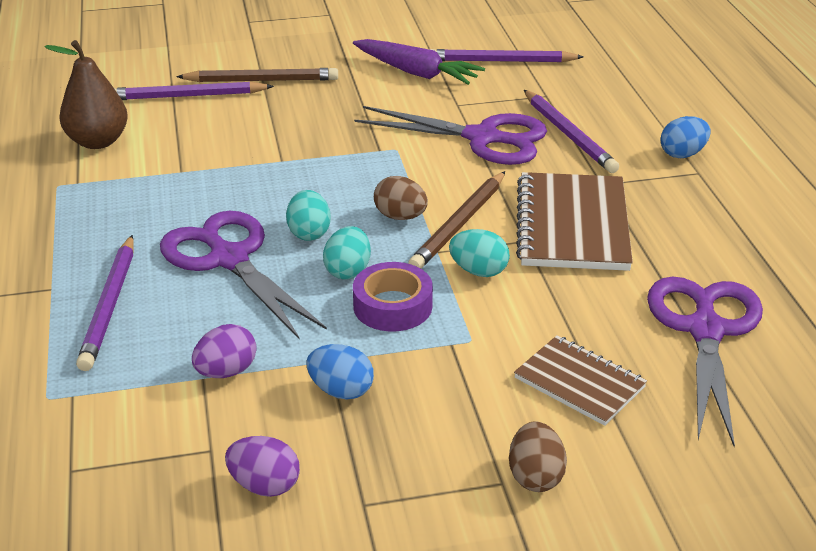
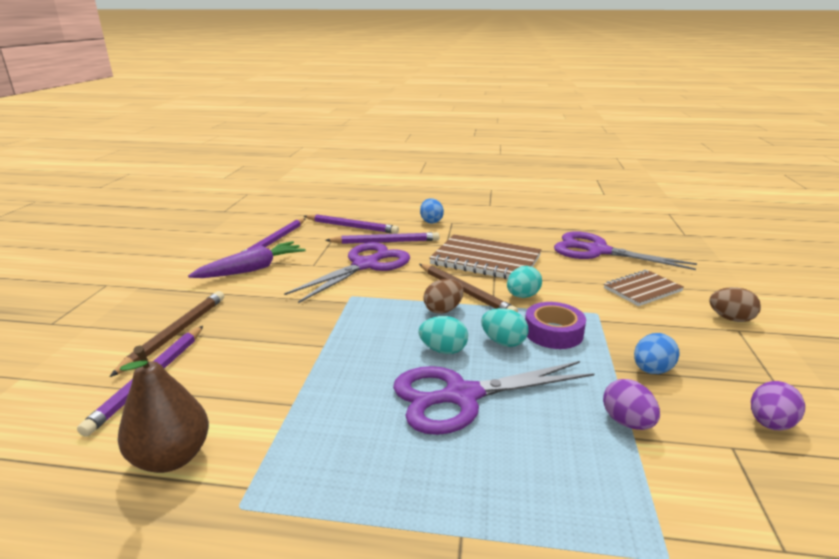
camera: 70 degrees left, 10 degrees down
(110, 306) = (511, 486): purple pencil -> purple pencil (352, 227)

